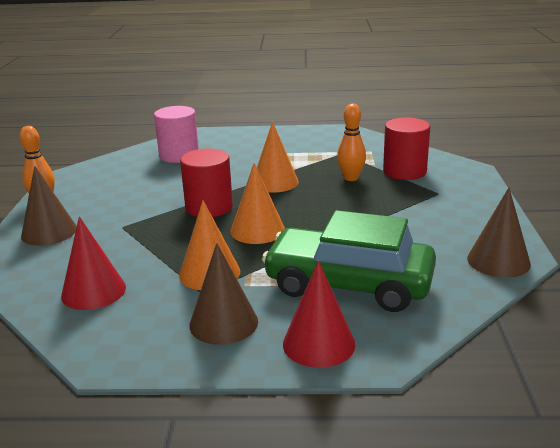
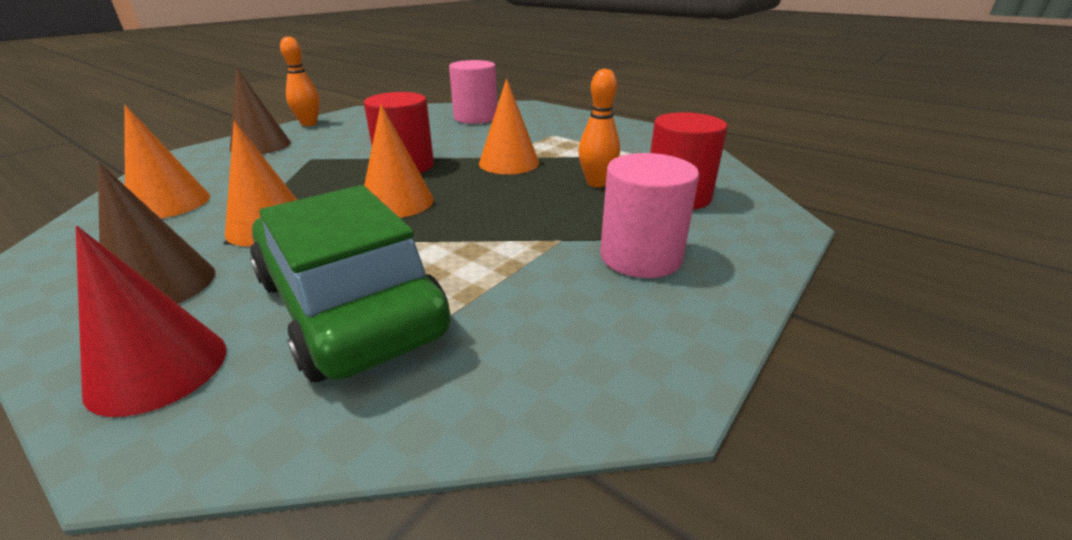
camera: 35 degrees right, 5 degrees up
(93, 291) = (168, 203): red cone -> orange cone
(436, 209) = (640, 256): none -> pink cylinder
(498, 261) = (603, 381): brown cone -> none

